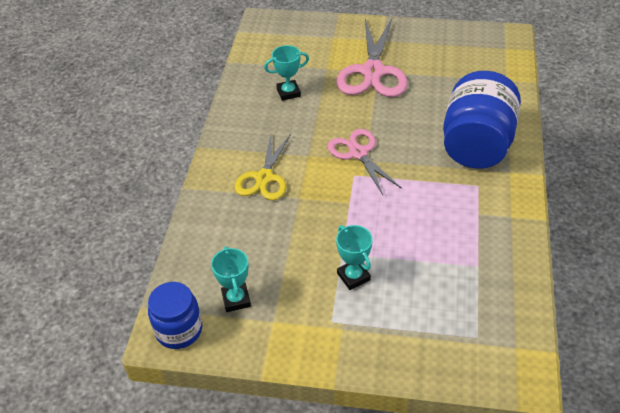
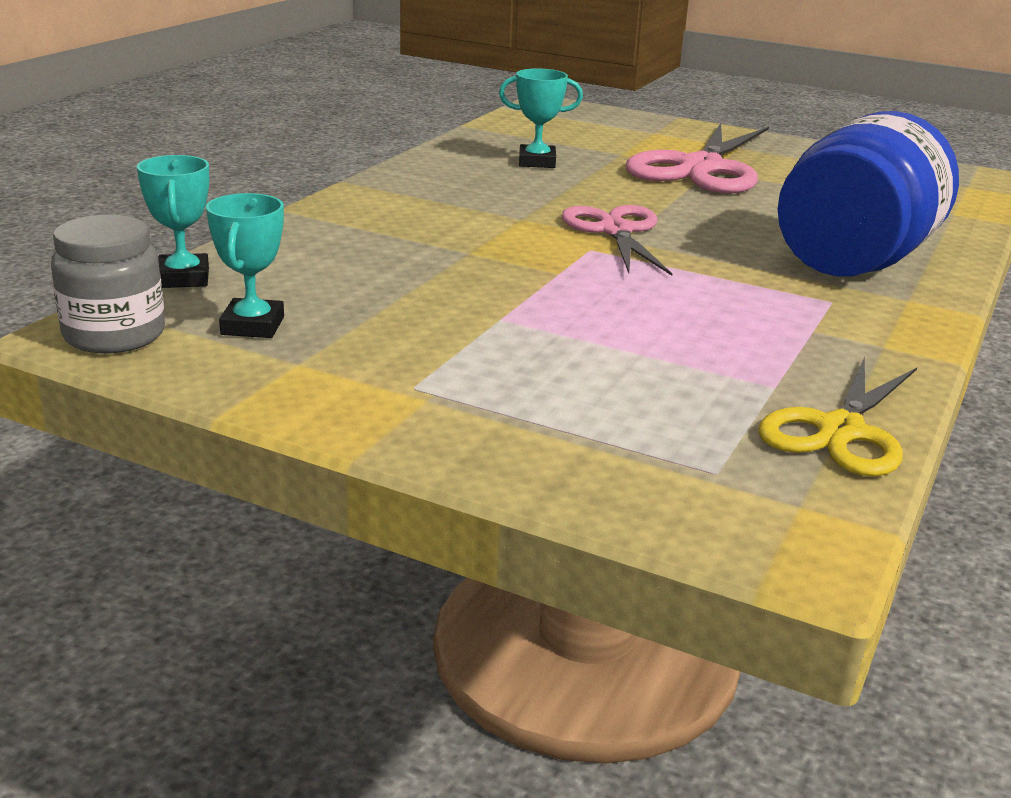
camera: 15 degrees right, 20 degrees down
(179, 330) = (114, 335): blue jar -> grey jar
(264, 178) = (424, 223): yellow scissors -> yellow scissors (840, 431)
(353, 276) = (501, 347): turquoise trophy -> turquoise trophy (183, 278)

